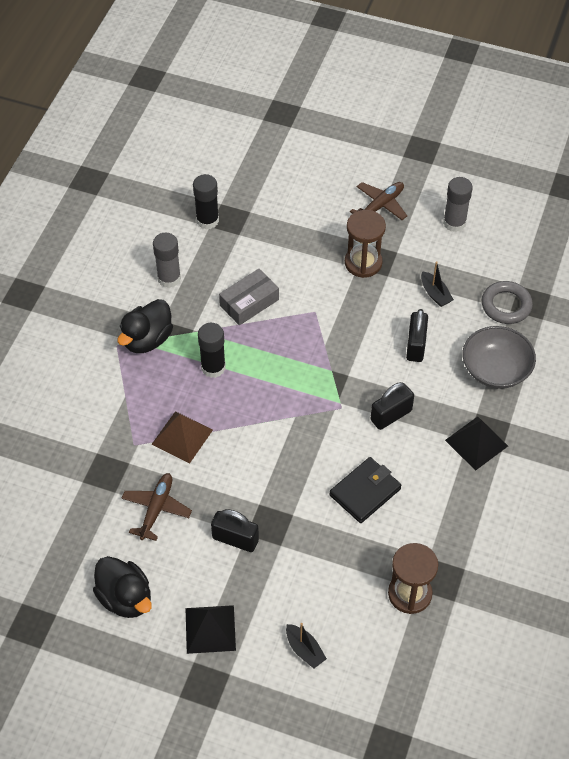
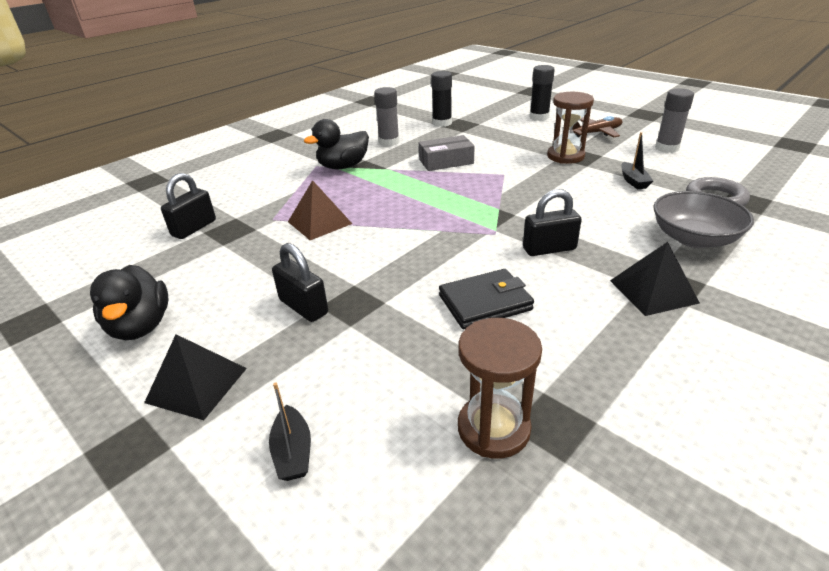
camera: 25 degrees right, 20 degrees down
(156, 509) = (247, 264): brown plane -> none
(213, 367) = (385, 188): black glue stick -> black glue stick (539, 117)
(416, 345) = (599, 208): black padlock -> black padlock (194, 228)

